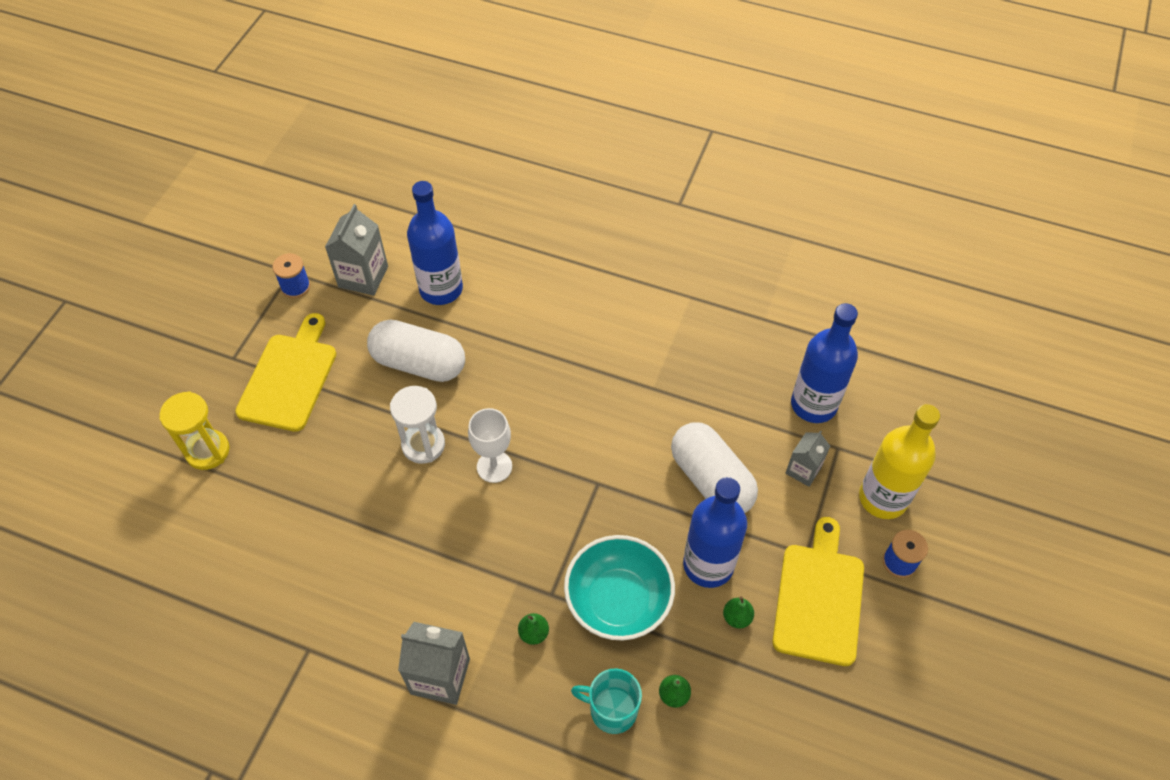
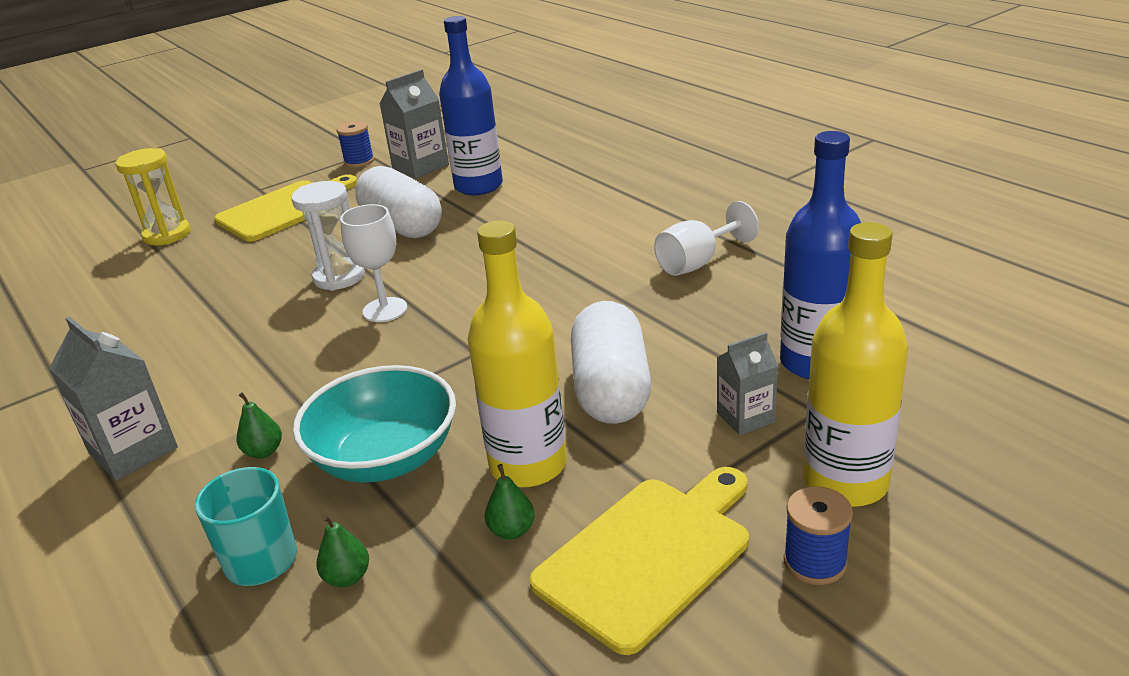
camera: 35 degrees right, 25 degrees down
(680, 329) = (697, 262): none -> white goblet
(708, 565) = (528, 464): blue bottle -> yellow bottle

